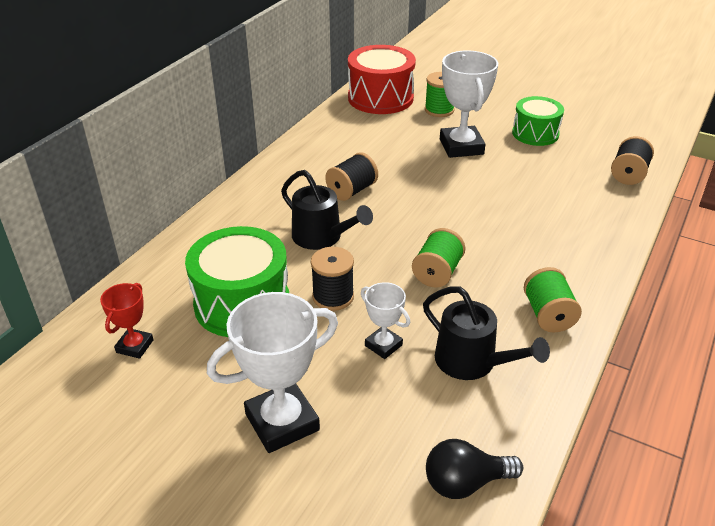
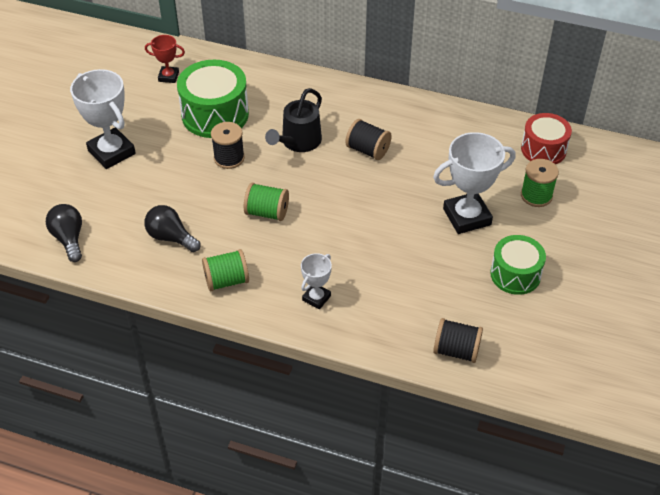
camera: 80 degrees right, 10 degrees up
(380, 98) = (543, 149): red drum -> red drum, size x0.65
(383, 345) = (182, 190): white trophy -> white trophy (316, 298)
(472, 362) = (171, 237): black watering can -> black light bulb

